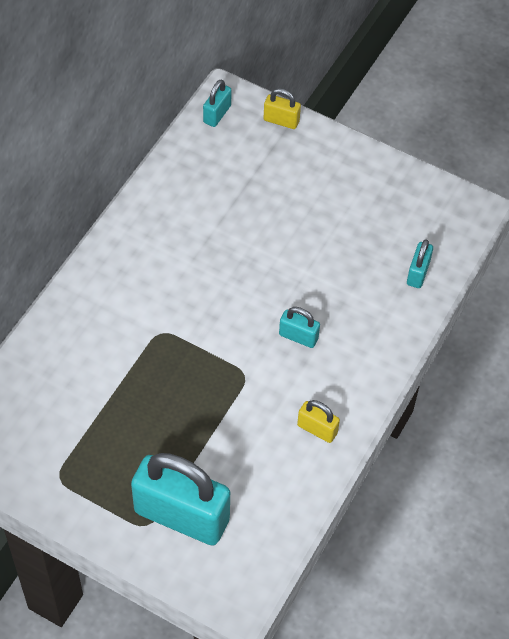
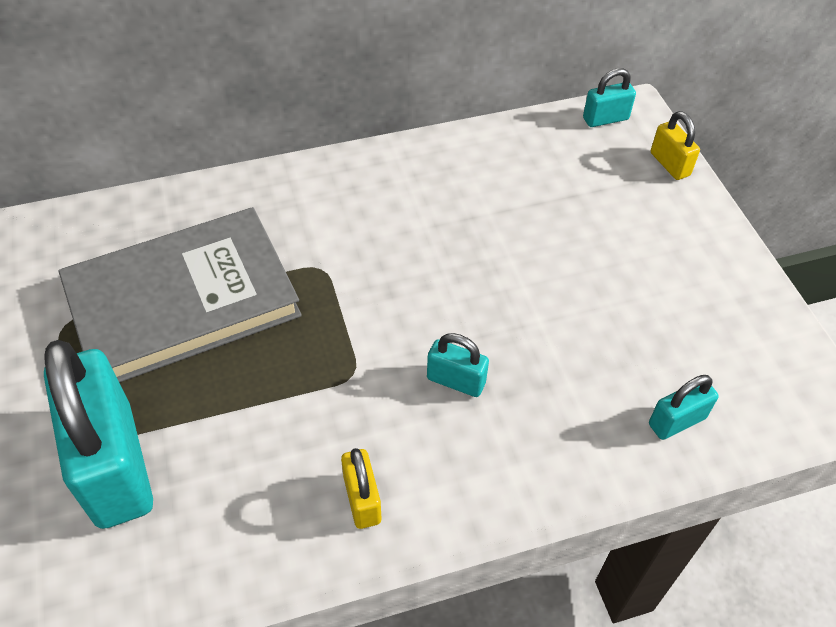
camera: 45 degrees right, 5 degrees down
(109, 411) = (183, 301): none -> grey book
(298, 336) = (456, 380): turquoise padlock -> turquoise padlock turned 45 degrees counterclockwise

